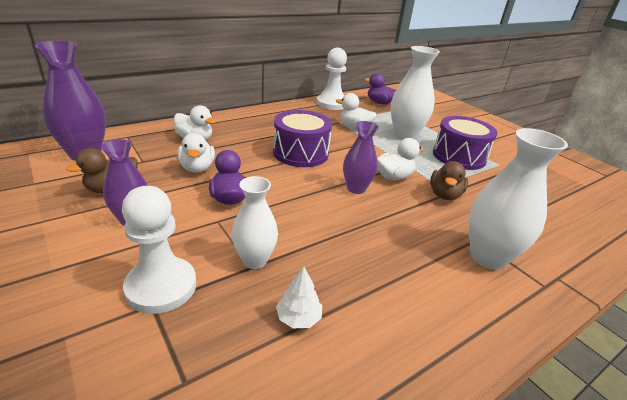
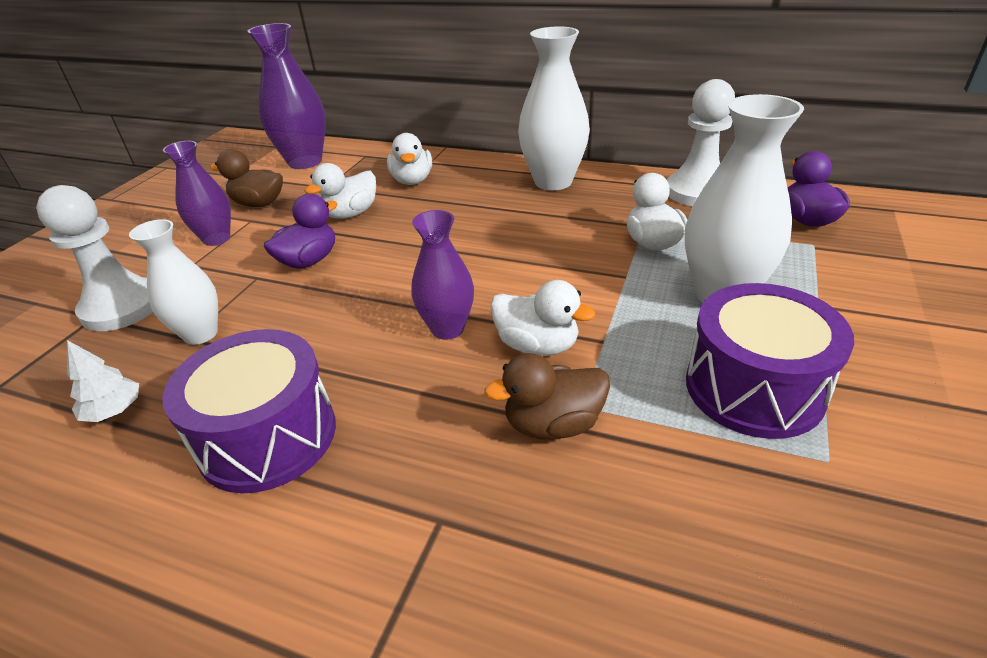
camera: 60 degrees right, 5 degrees up
(300, 153) = (485, 246): purple drum -> purple drum (268, 436)
(488, 257) = (391, 554): white vase -> white vase (553, 182)

